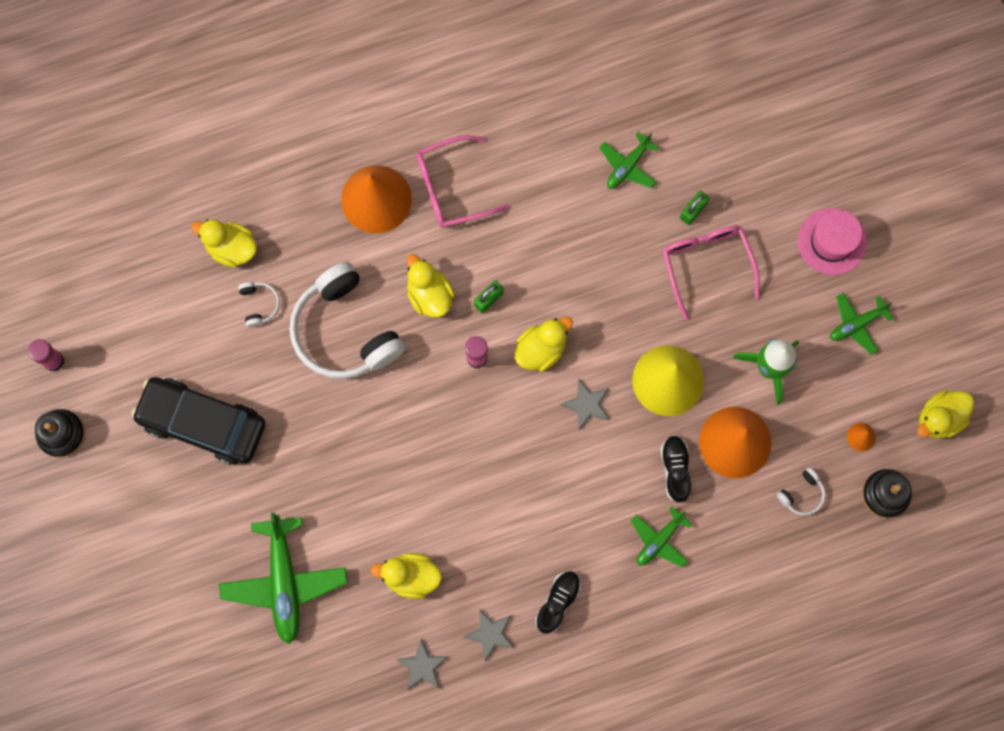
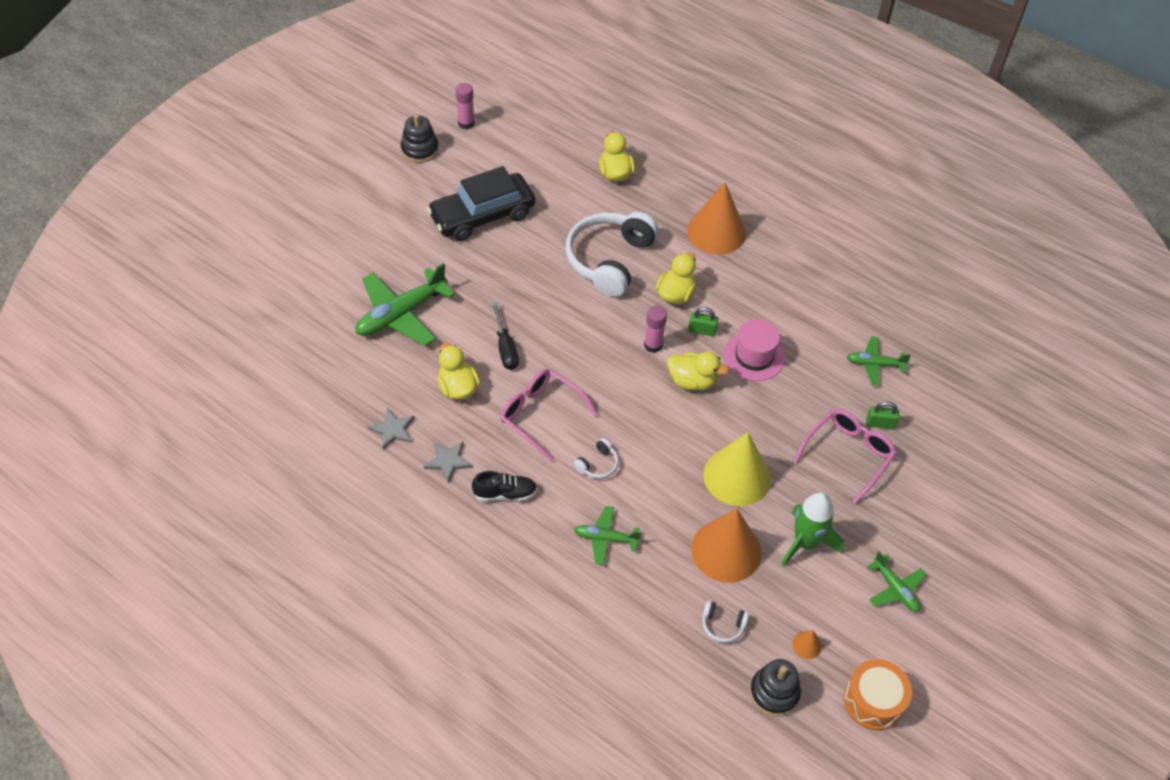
camera: 55 degrees right, 25 degrees down
(202, 423) = (482, 216): black car -> black car turned 105 degrees counterclockwise
(259, 304) = (589, 206): white headphones -> white headphones (598, 464)
(391, 502) = (505, 348): none -> black screwdriver
(451, 187) = (762, 269): pink glasses -> pink glasses (541, 415)
(587, 404) = (674, 432): grey star -> none
(675, 469) = (671, 519): black shoe -> none
(832, 241) = (944, 533): pink hat -> pink hat (754, 356)
(857, 324) = (895, 589): green plane -> green plane turned 150 degrees counterclockwise
(940, 418) = (873, 701): yellow duck -> orange drum

